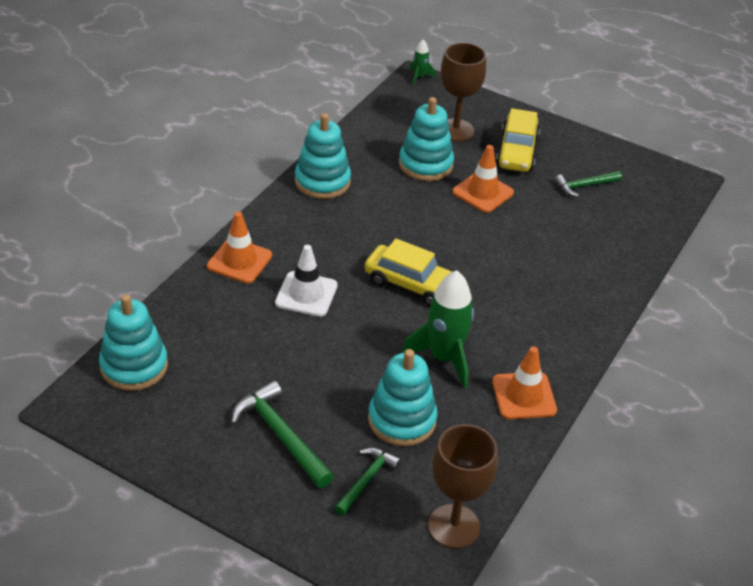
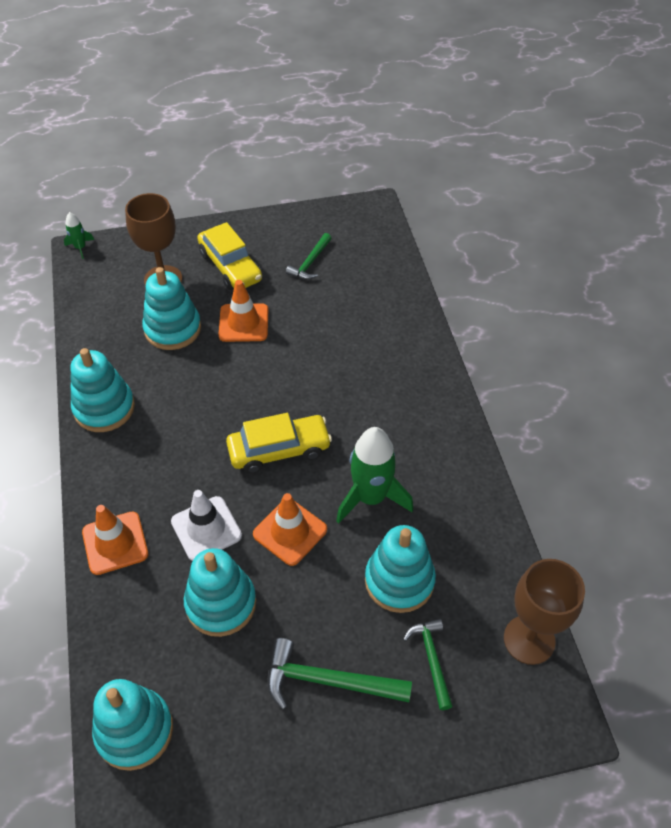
camera: 40 degrees left, 10 degrees up
(265, 341) = (221, 603): none -> turquoise stacking toy
(524, 396) = (457, 482): orange traffic cone -> orange traffic cone (290, 532)

